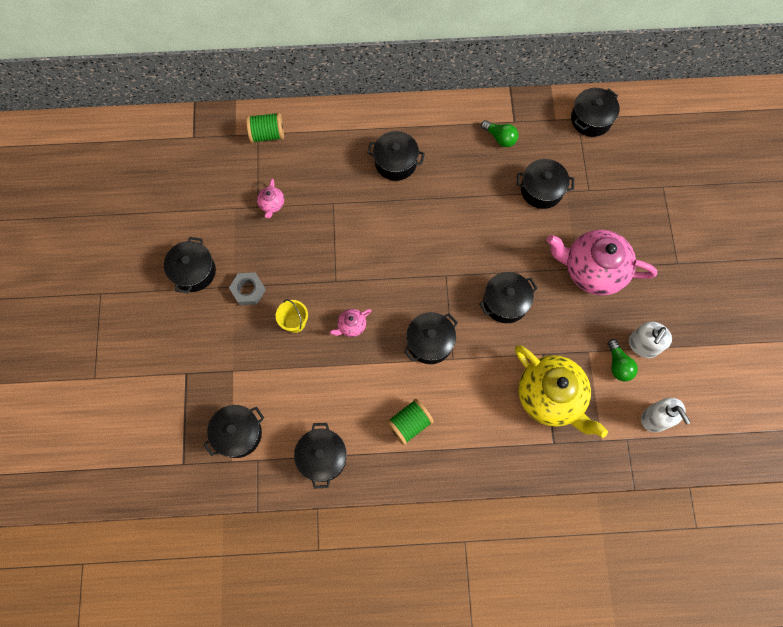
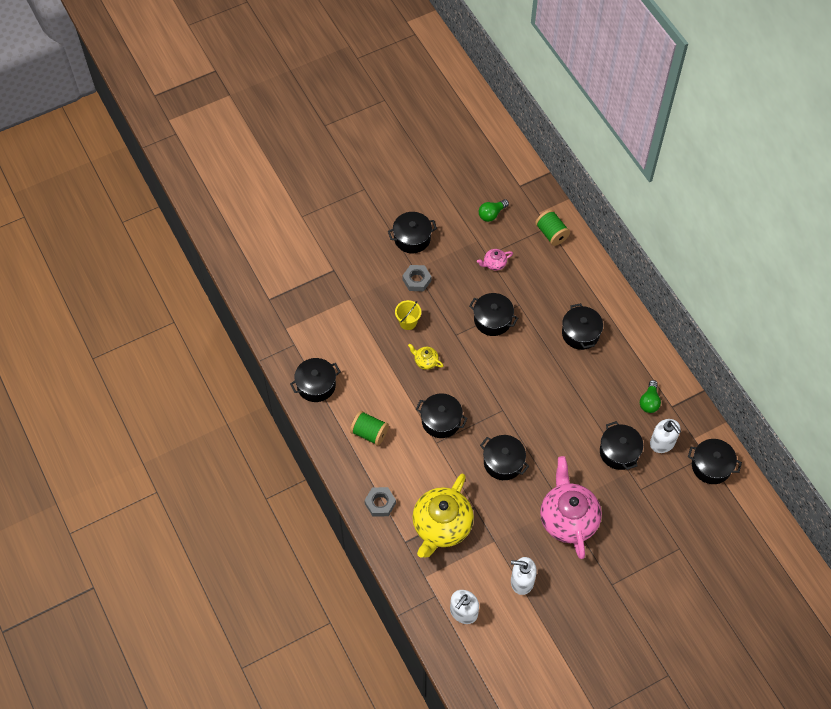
camera: 65 degrees right, 10 degrees down
(238, 434) = (306, 323): black pot -> black pot (492, 320)
(351, 326) = (425, 361): pink teapot -> yellow teapot
(498, 450) = (380, 503): none -> grey nut
(548, 148) = (662, 443): none -> white soap dispenser
(618, 365) = (494, 567): green light bulb -> green light bulb (491, 214)

